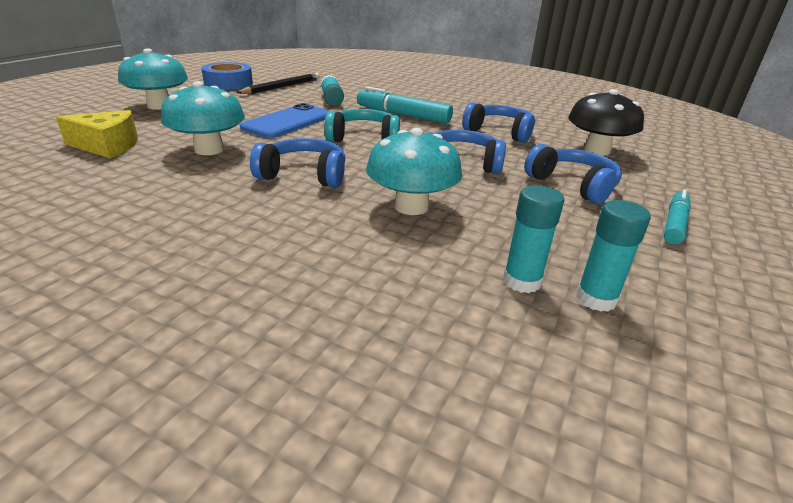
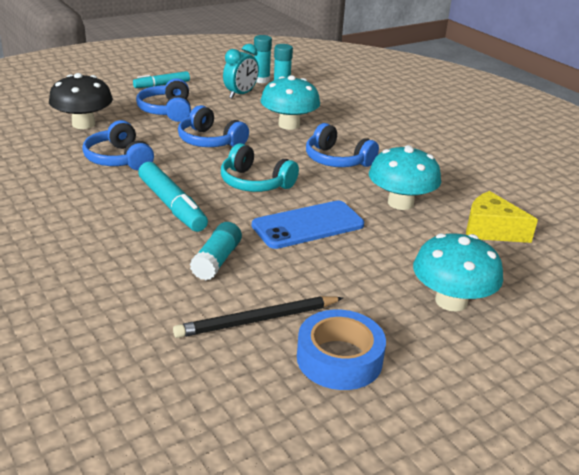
camera: 150 degrees left, 0 degrees up
(556, 243) = (240, 94): none -> turquoise clock

